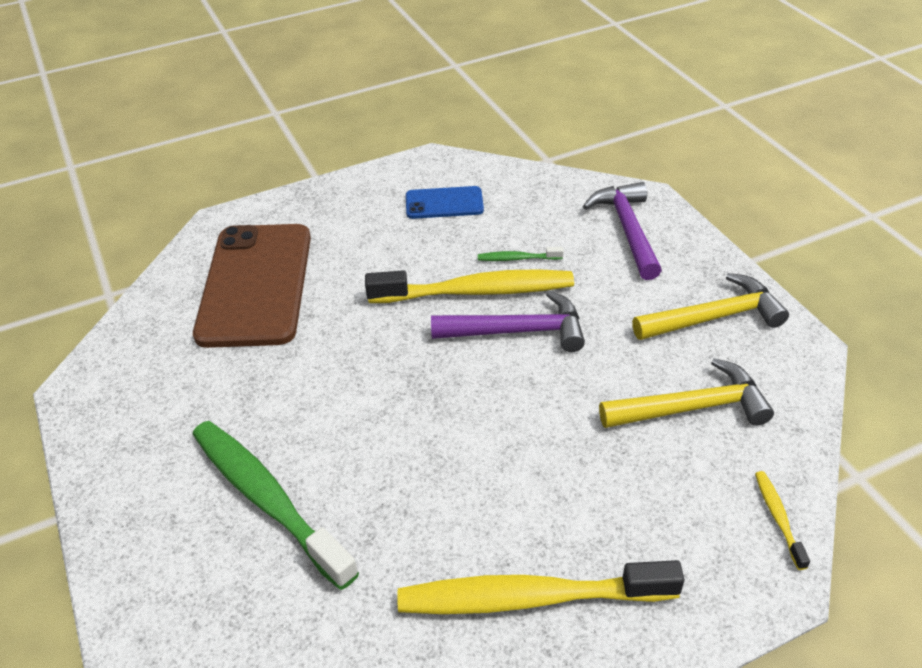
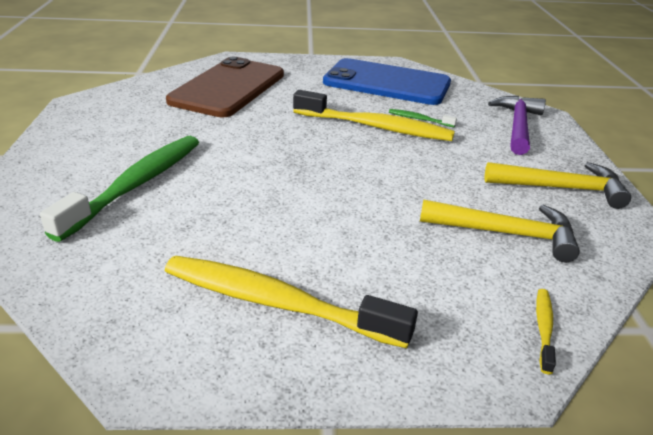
camera: 20 degrees right, 10 degrees down
(267, 499) = (137, 184): green toothbrush -> green toothbrush turned 45 degrees clockwise
(444, 203) = (387, 83): blue phone -> blue phone, size x2.05
(517, 331) = (390, 153): purple hammer -> none

